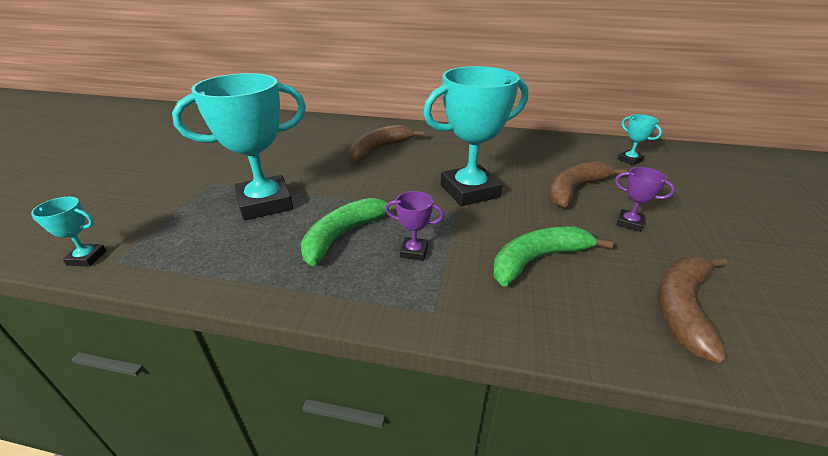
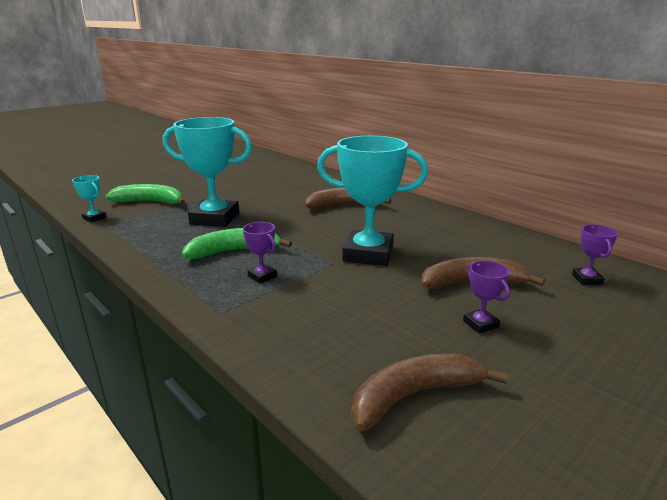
camera: 35 degrees right, 10 degrees down
(537, 260) = (343, 315): green banana -> green banana (150, 202)
(629, 160) = (587, 279): turquoise trophy -> purple trophy

